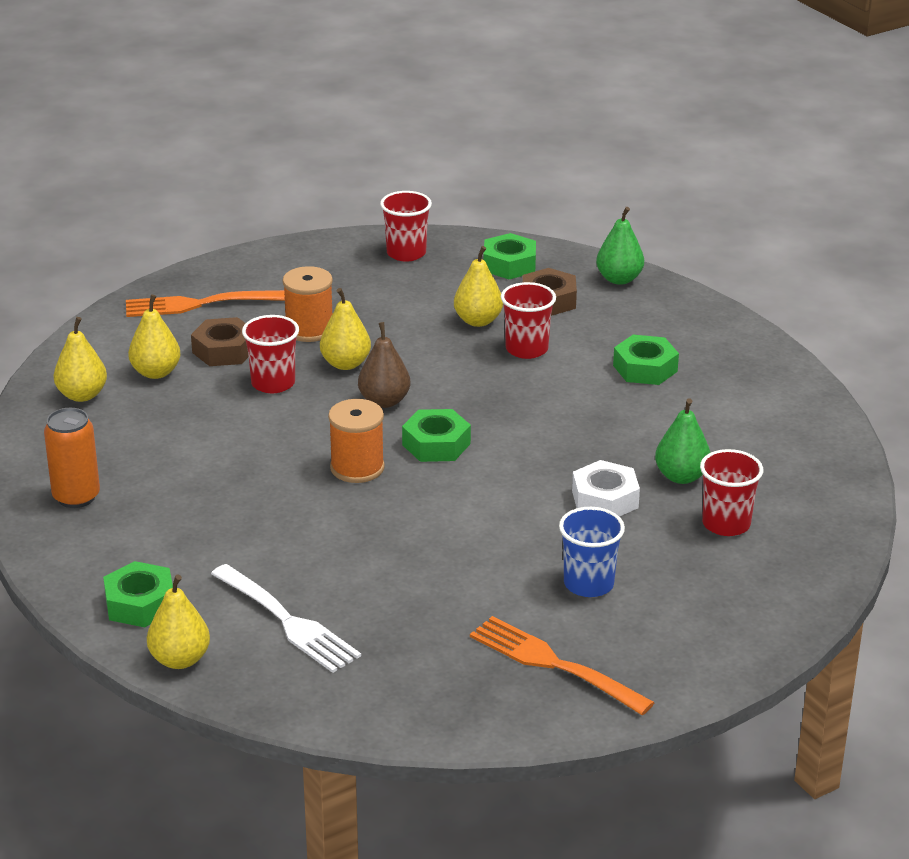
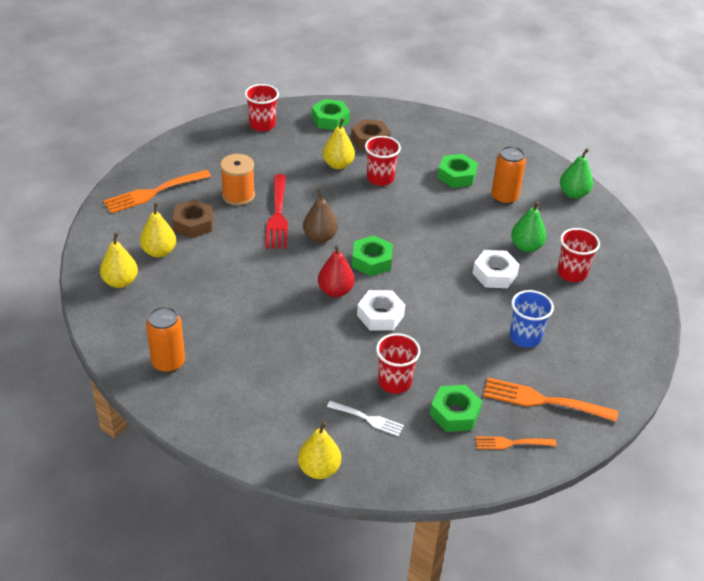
camera: 25 degrees left, 10 degrees up
(140, 604) = (265, 434): green nut -> green nut (455, 413)
(273, 383) = (241, 241): red cup -> red cup (394, 382)
(288, 622) = (368, 419): white fork -> white fork, size x0.58
(345, 364) = (278, 215): yellow pear -> red fork
(357, 468) = (335, 291): orange spool -> red pear
(398, 510) = (380, 315): none -> white nut
(466, 700) = (511, 443): none -> orange fork
(619, 279) = (401, 116): green pear -> green pear (573, 194)
(697, 409) = (504, 197): none -> orange can

